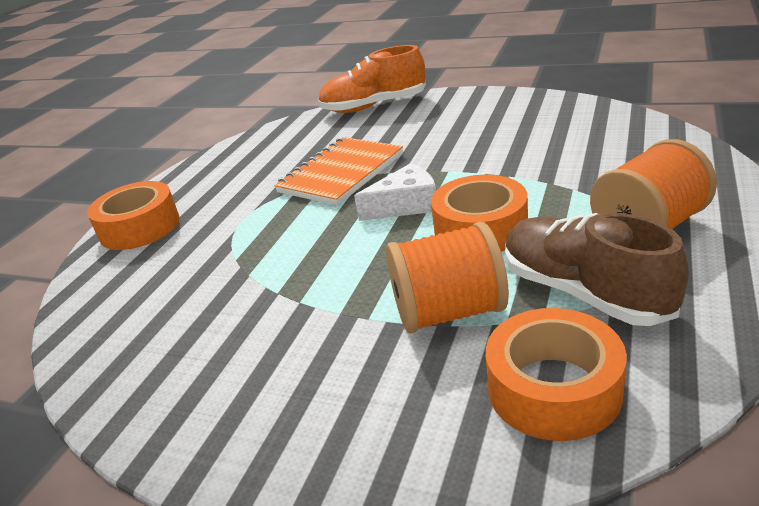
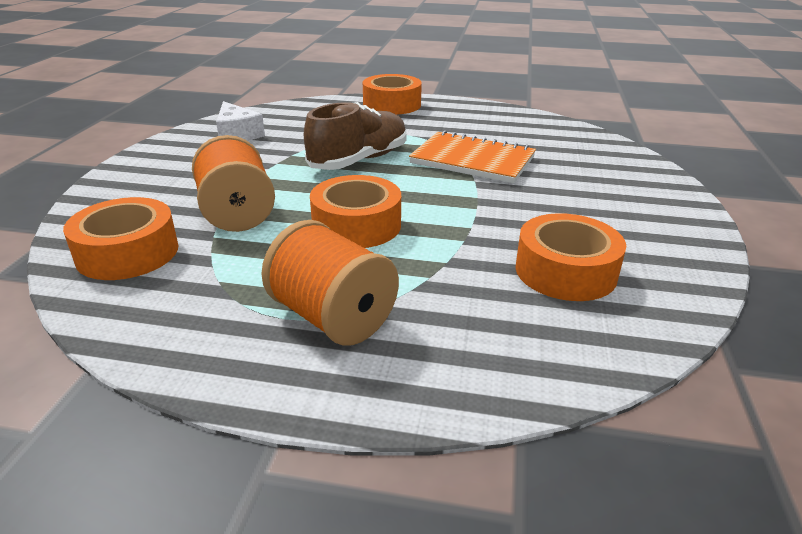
camera: 75 degrees right, 0 degrees up
(374, 106) = (638, 164): orange shoe -> none
(406, 205) = (407, 191): white cheese -> white cheese (237, 134)
(555, 138) = (565, 271): none -> orange tape
(584, 292) = (235, 271): brown shoe -> brown shoe (359, 160)

